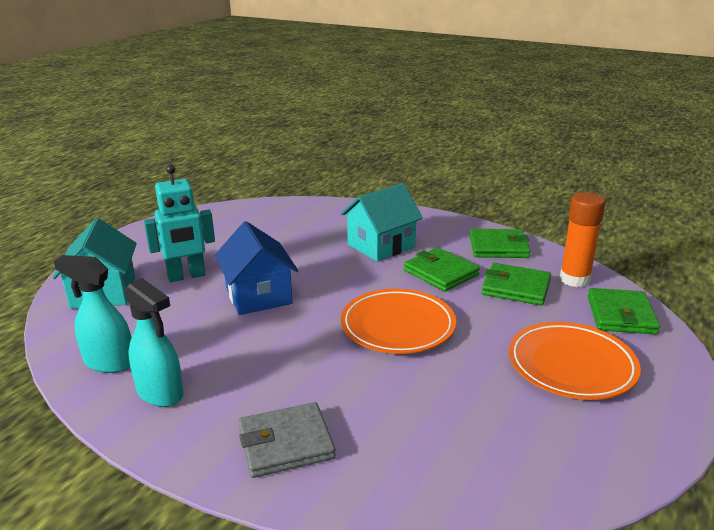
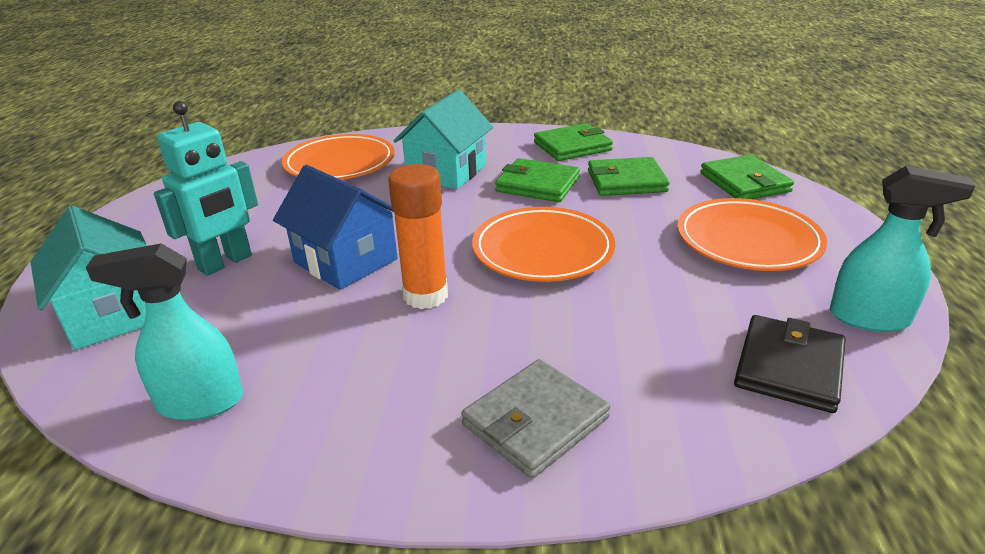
camera: 25 degrees left, 5 degrees up
(160, 393) = (314, 417): turquoise spray bottle -> turquoise spray bottle (870, 318)
(312, 221) = (340, 163): none -> orange plate
(502, 473) = (788, 367): none -> black wallet
(574, 279) = (673, 160): orange glue stick -> orange glue stick (425, 296)

